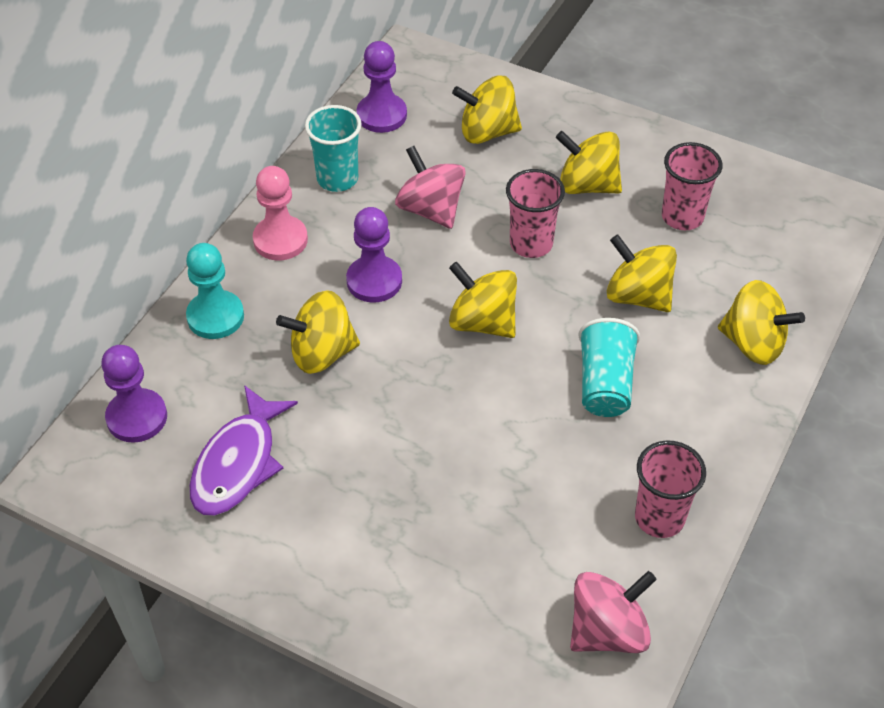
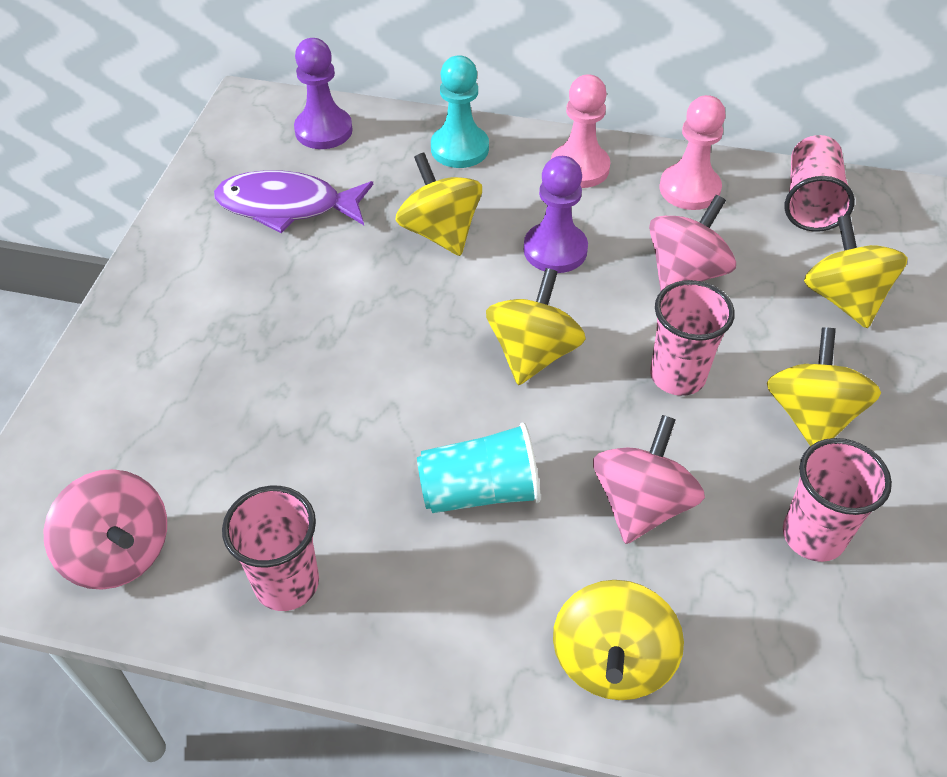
camera: 75 degrees right, 0 degrees up
(337, 179) = (689, 189): turquoise cup -> pink pawn
(381, 115) = (810, 202): purple pawn -> pink cup
(638, 296) = (641, 504): yellow spinning top -> pink spinning top

